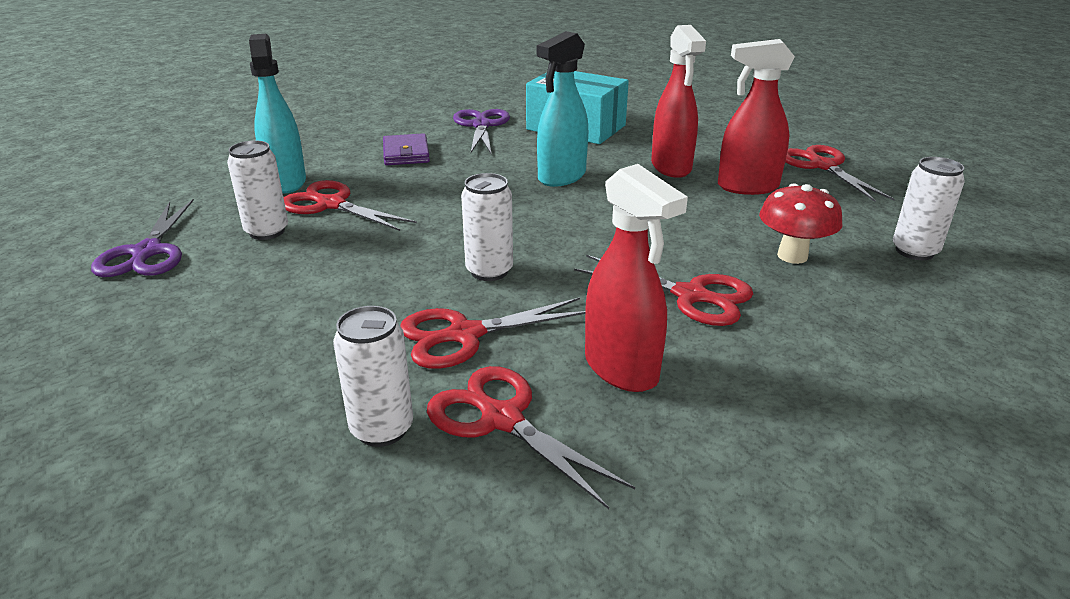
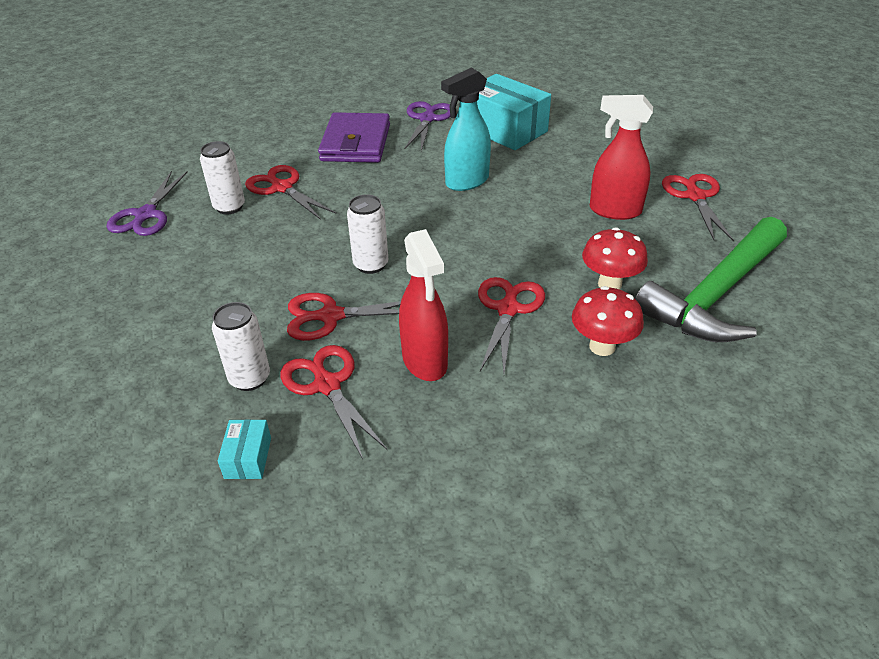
camera: 15 degrees right, 10 degrees up
(286, 182) = (257, 161): turquoise spray bottle -> none
(406, 153) = (356, 143): purple wallet -> purple wallet, size x1.71
(427, 541) = (248, 458): none -> turquoise box
(671, 167) = (562, 182): red spray bottle -> none
(691, 296) = (508, 309): red scissors -> red scissors turned 120 degrees counterclockwise
(830, 320) = (602, 346): none -> red mushroom
(914, 251) = (715, 294): white can -> green hammer

